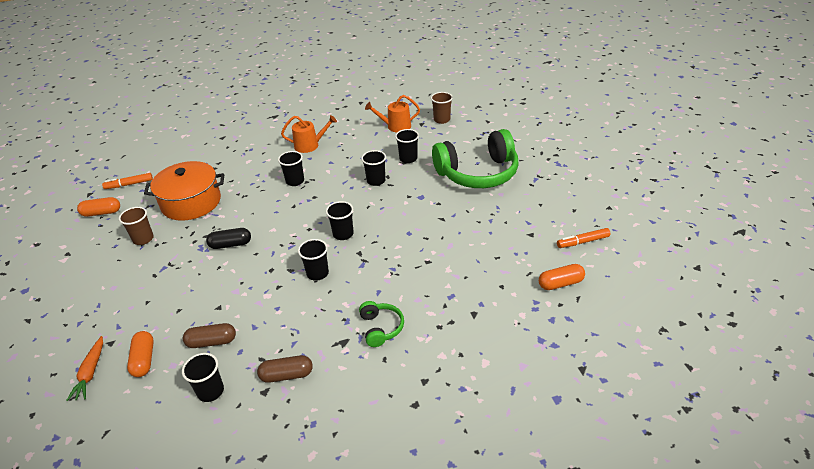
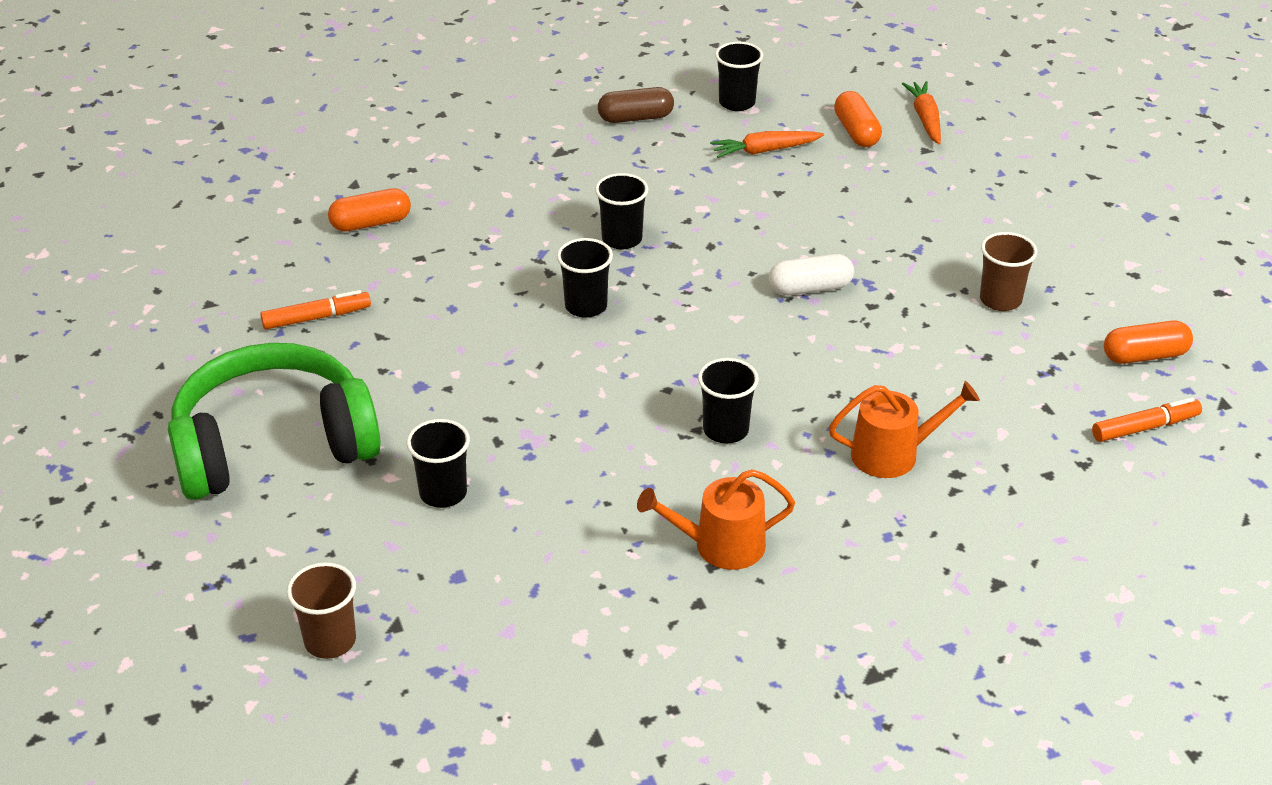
camera: 175 degrees right, 0 degrees up
(191, 202) = (952, 378): orange pot -> none
(212, 342) = (764, 151): brown capsule -> orange carrot
(230, 244) = (810, 288): black capsule -> white capsule
(376, 181) = (525, 428): black cup -> none
(381, 328) = (503, 167): green headphones -> none
(396, 126) = (474, 616): orange watering can -> orange watering can (893, 454)
(560, 283) = (195, 223): orange capsule -> orange capsule (371, 223)
(582, 242) = (117, 289): orange marker -> orange marker (316, 318)

